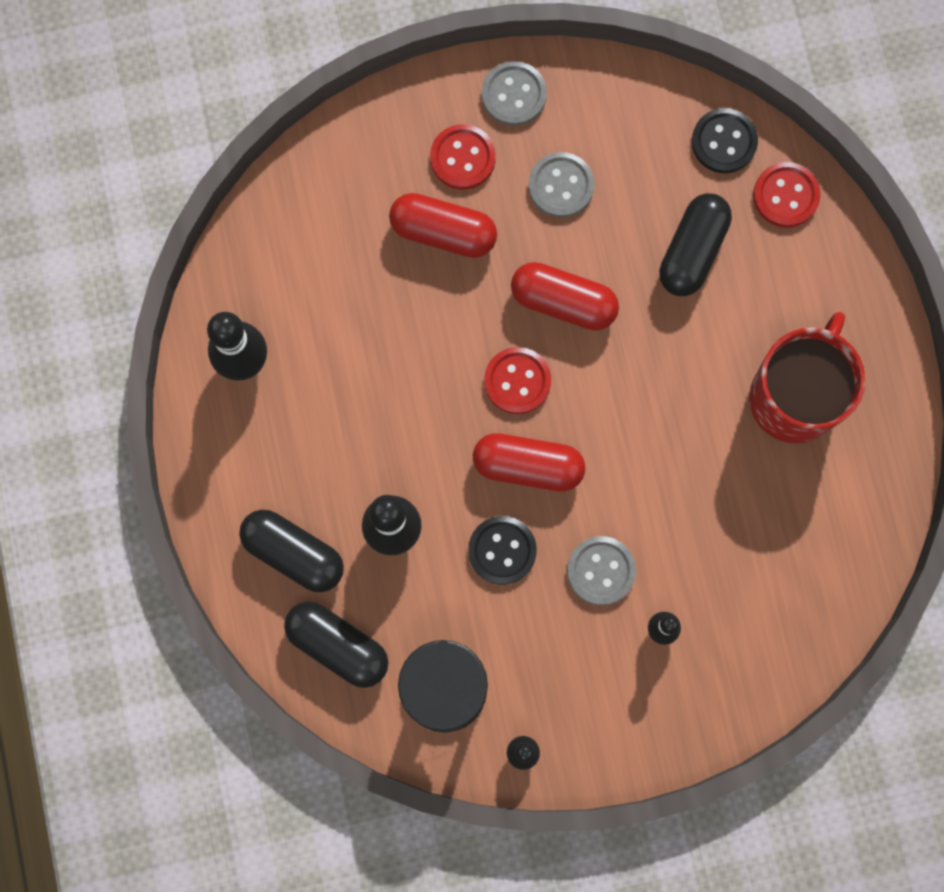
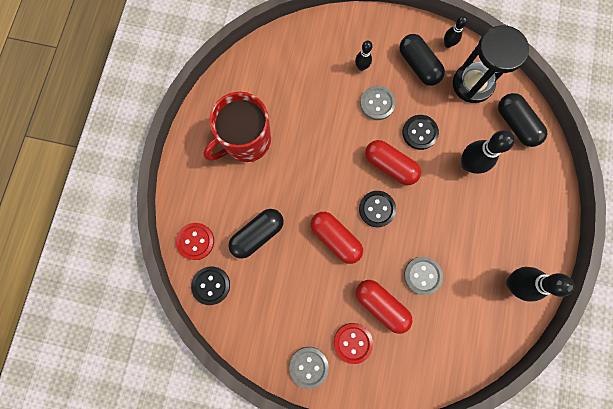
camera: 155 degrees left, 0 degrees up
(294, 553) = (521, 175): black capsule -> black capsule (418, 66)
(517, 381) = (377, 209): red button -> black button
(561, 186) = (307, 301): grey button -> grey button (422, 275)

